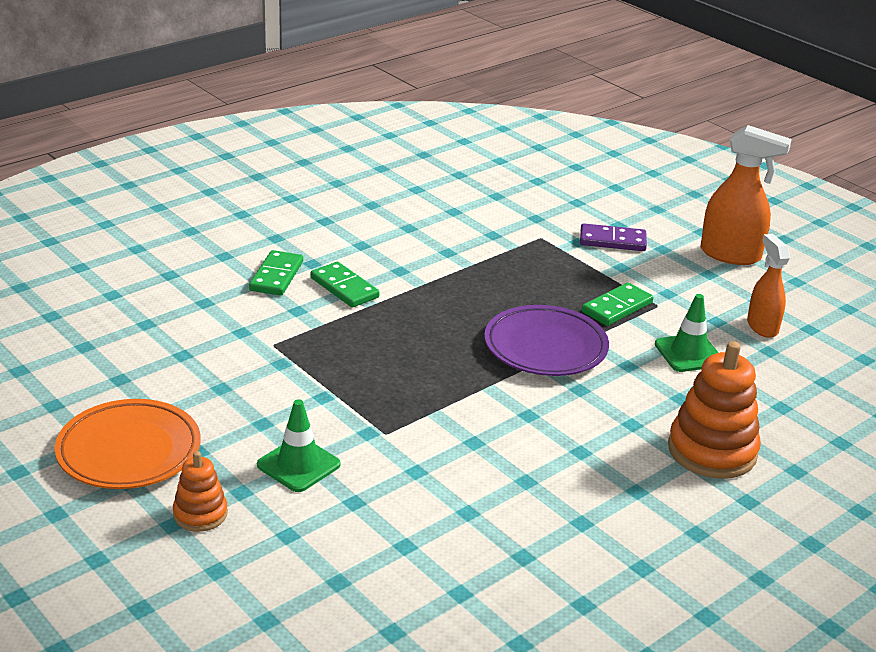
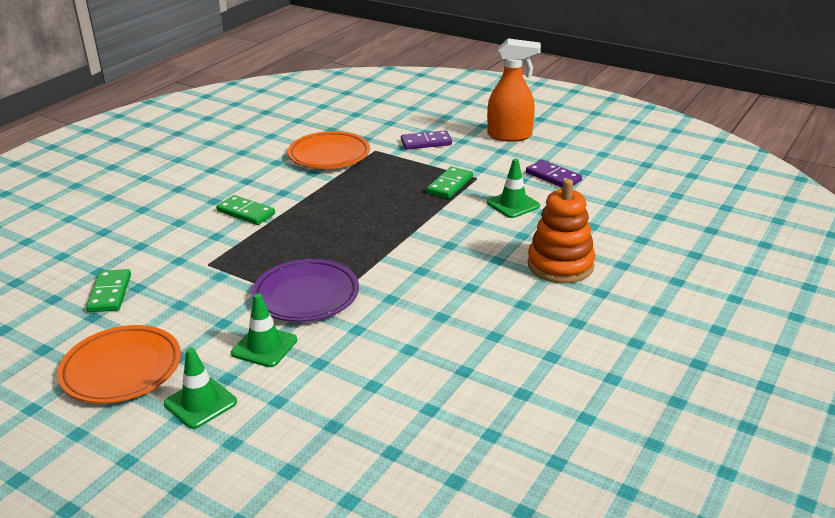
camera: 15 degrees left, 0 degrees up
(200, 514) = (200, 403): orange stacking toy -> green traffic cone
(276, 276) = (189, 215): green domino -> green domino (109, 293)
(479, 232) = (329, 155): none -> orange plate
(545, 347) = (412, 222): purple plate -> purple plate (306, 296)
(762, 326) = (553, 177): orange spray bottle -> purple domino

